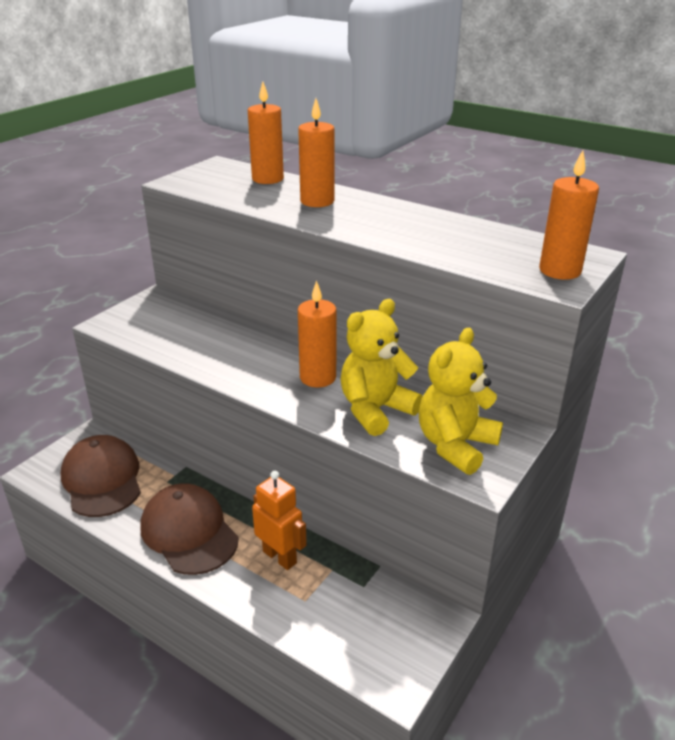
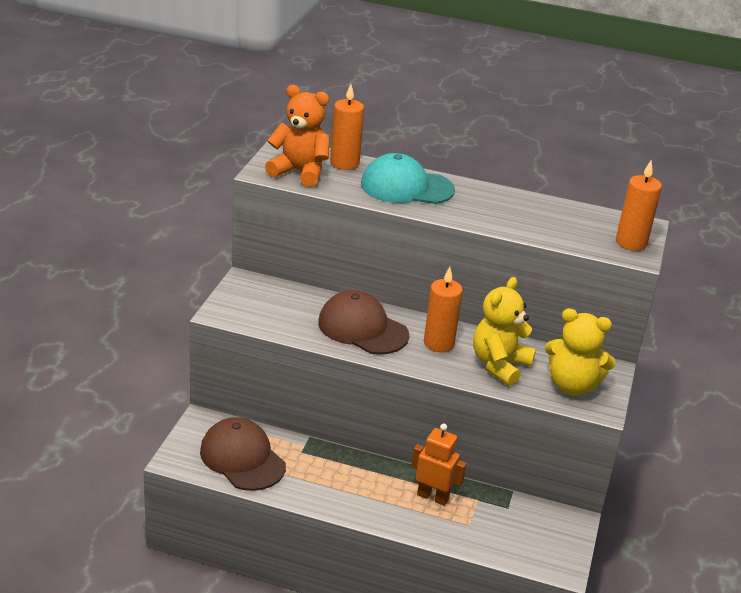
camera: 20 degrees left, 0 degrees up
(189, 532) = (348, 490): brown cap -> brown cap (362, 328)
(213, 183) = (299, 172): none -> orange teddy bear
(317, 201) = (406, 187): orange candle -> turquoise cap
(455, 445) = (572, 386): yellow teddy bear -> yellow teddy bear turned 90 degrees counterclockwise

